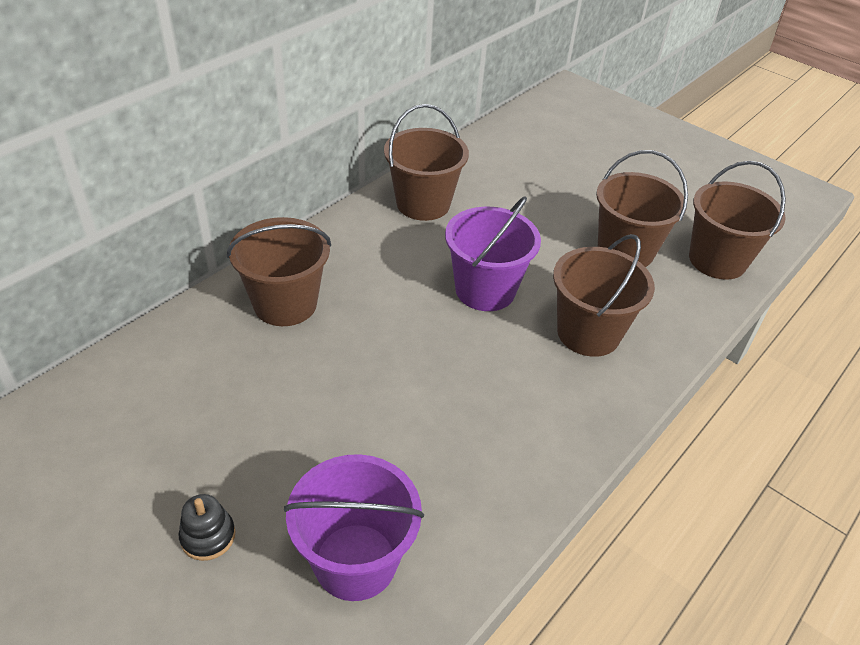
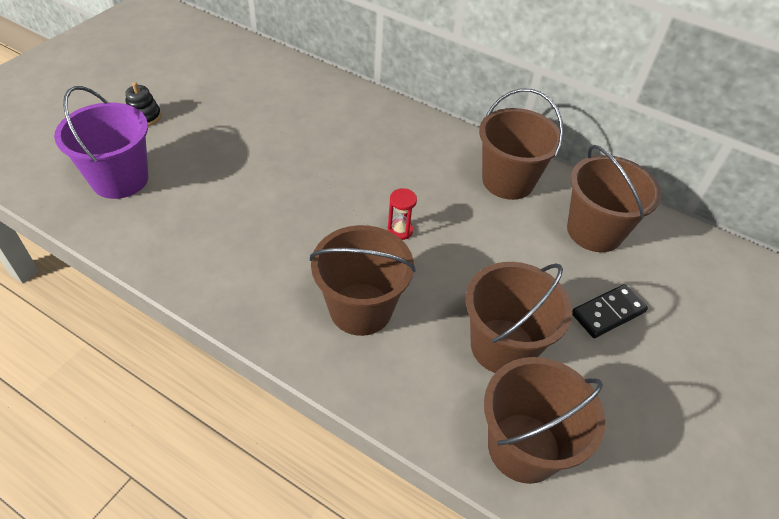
camera: 80 degrees right, 5 degrees up
(285, 304) = (349, 118): brown bucket -> brown bucket (594, 231)
(485, 290) = (400, 230): purple bucket -> red hourglass
(588, 187) = (608, 313): none -> black domino

